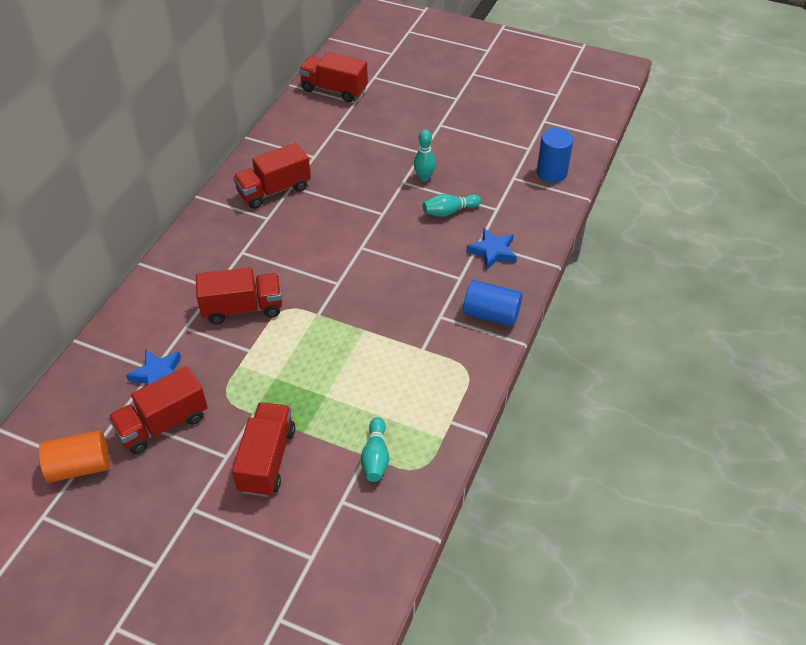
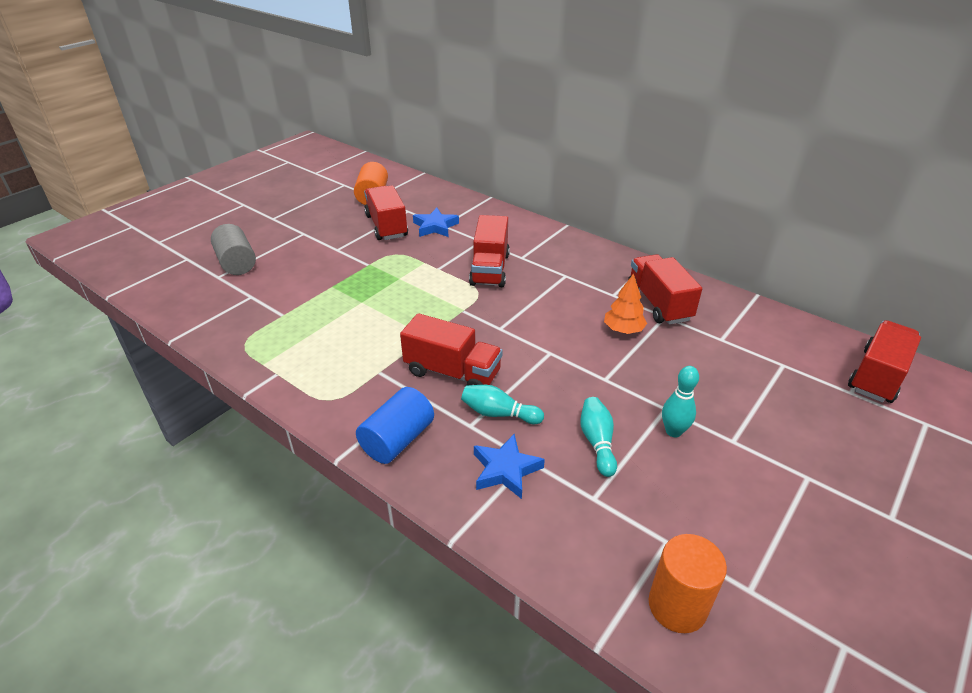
camera: 105 degrees right, 10 degrees down
(267, 460) = (319, 266): red truck -> red truck (452, 372)
(278, 551) = (237, 263): none -> grey cylinder
(318, 208) = (623, 330): none -> orange tree
(375, 457) = (276, 320): turquoise bowling pin -> turquoise bowling pin (499, 414)
(551, 173) = (677, 606): blue cylinder -> orange cylinder

